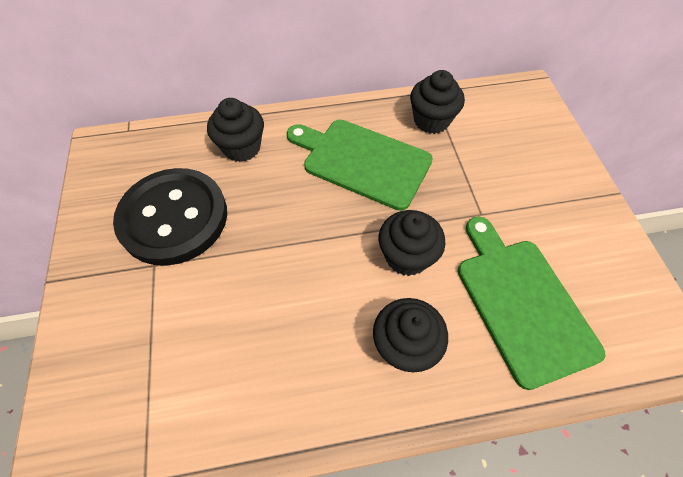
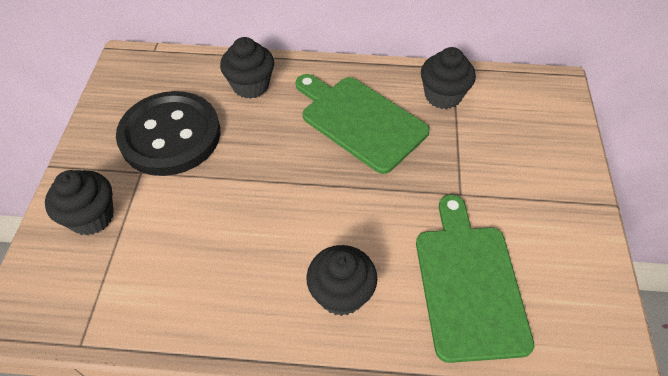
camera: 15 degrees right, 5 degrees down
(406, 256) = (371, 216): black cupcake -> black cupcake (92, 217)

